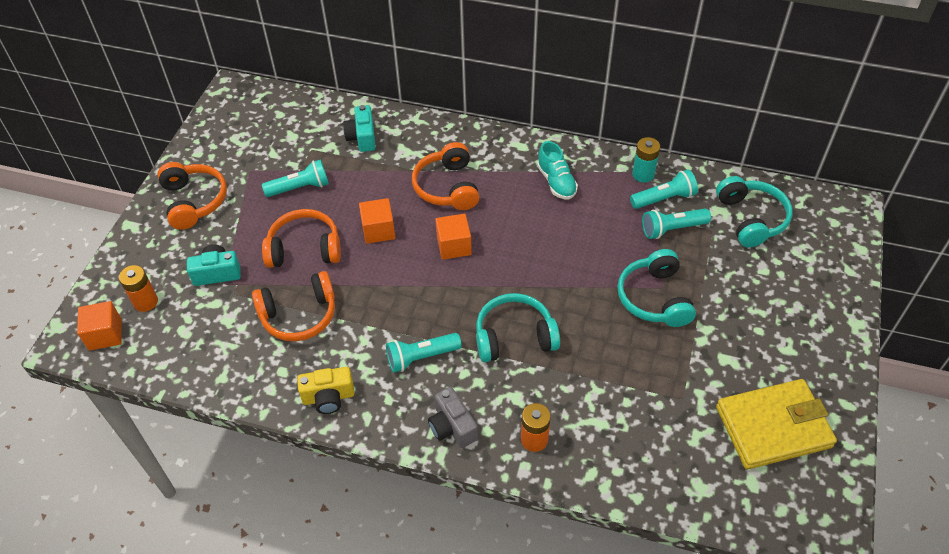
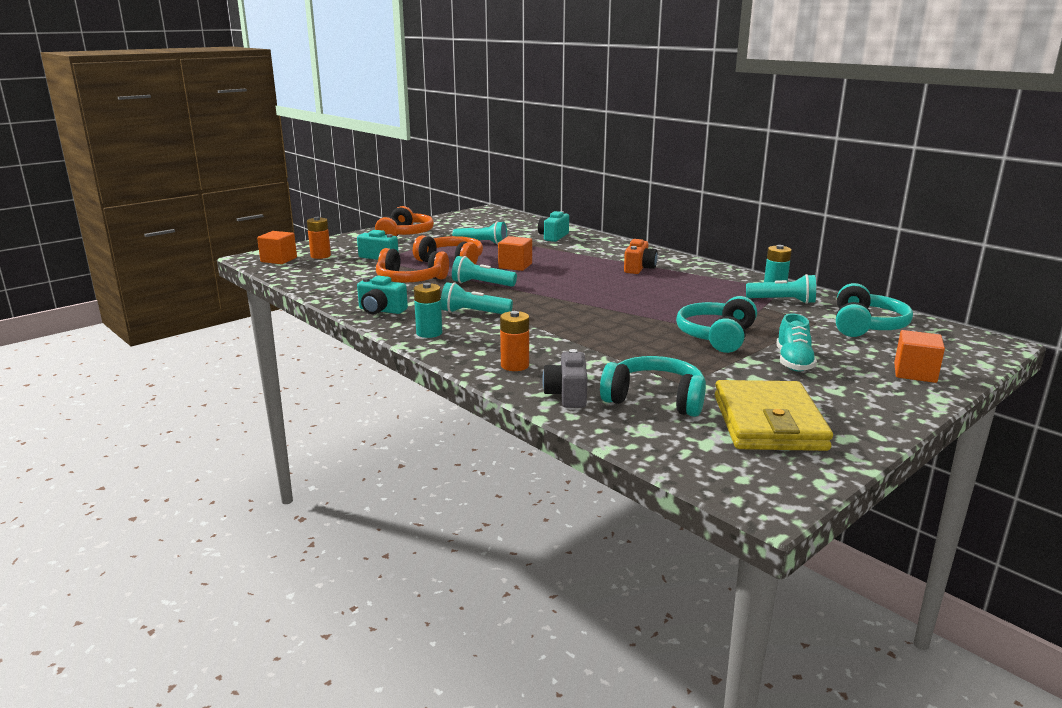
camera: 30 degrees right, 30 degrees down
(328, 397) = (381, 310): yellow camera -> turquoise camera
(413, 419) = (429, 333): none -> turquoise battery
(447, 187) = (592, 262): orange headphones -> none
(452, 426) = (454, 343): grey camera -> grey camera (567, 395)
(454, 246) = (565, 282): orange cube -> orange cube (915, 373)
(500, 182) = (639, 268): none -> orange camera
(514, 336) = (562, 323): turquoise headphones -> turquoise headphones (655, 399)
(556, 182) = (688, 277): turquoise shoe -> turquoise shoe (793, 362)
(672, 229) = (774, 314): turquoise flashlight -> turquoise flashlight (481, 284)
(773, 427) = (768, 422): yellow wallet -> yellow wallet turned 75 degrees clockwise

